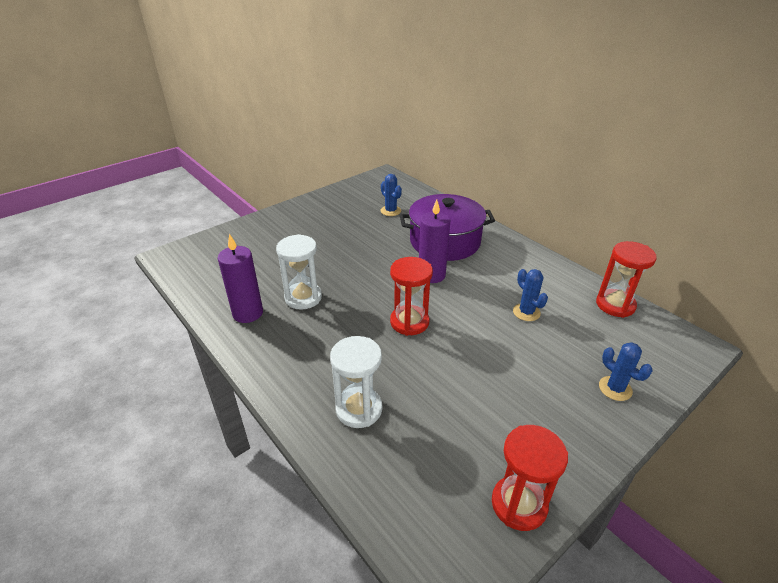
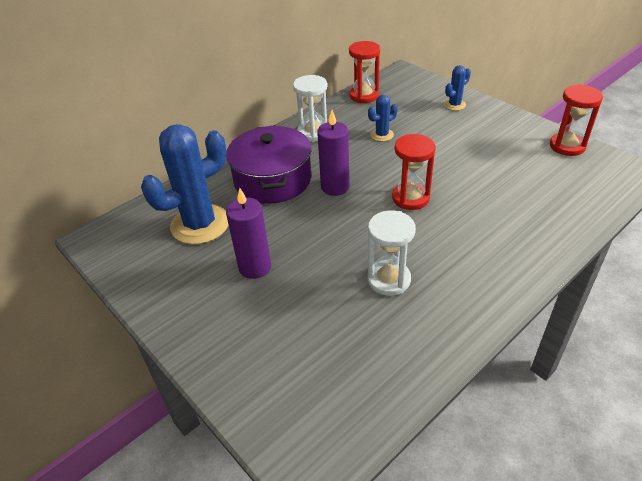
camera: 90 degrees left, 5 degrees up
(248, 313) = (427, 325): purple candle -> purple candle (255, 267)
(359, 409) = (526, 220): white hourglass -> white hourglass (313, 132)
(390, 211) = (200, 224): blue cactus -> blue cactus, size x2.18

